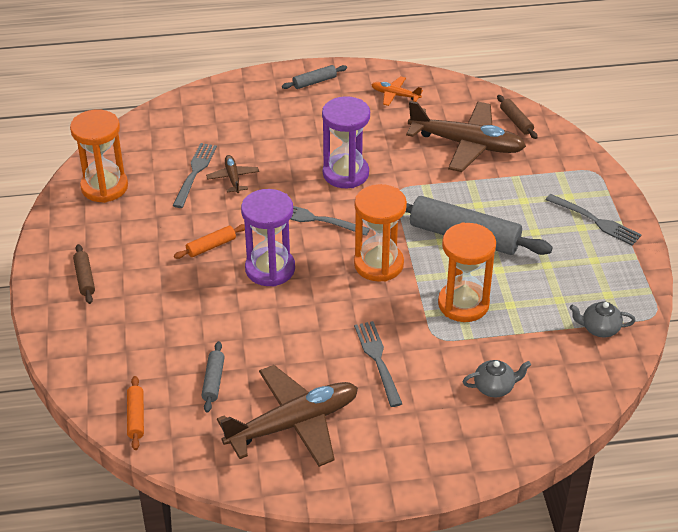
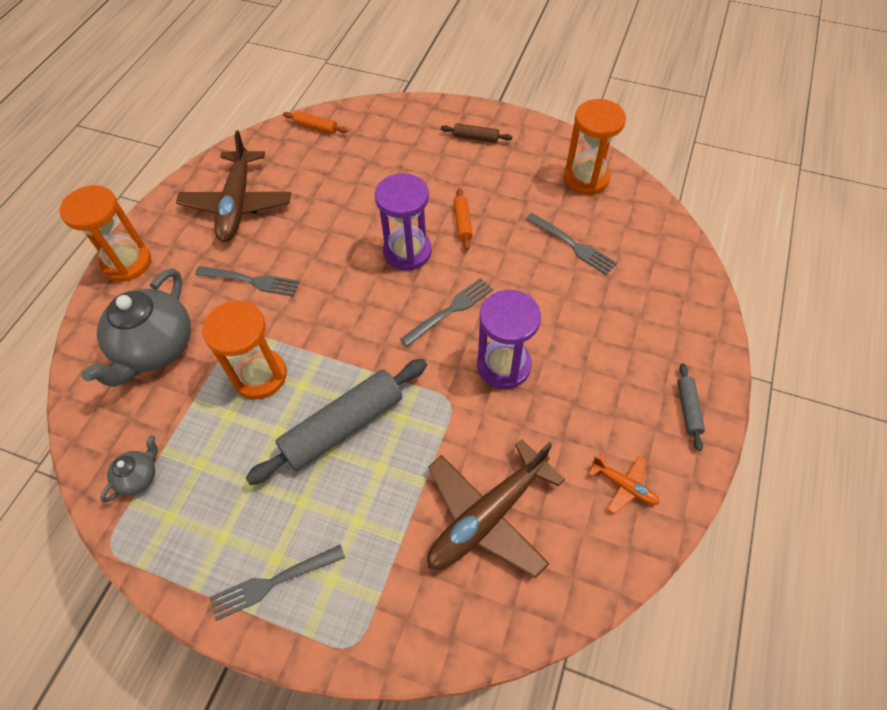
camera: 120 degrees right, 15 degrees up
(213, 381) = (314, 175): grey rolling pin -> none
(233, 178) = (549, 270): brown plane -> none
(378, 264) = (357, 333): orange hourglass -> orange hourglass (127, 263)
(395, 95) = (624, 485): orange plane -> orange plane turned 75 degrees clockwise
(494, 387) = (155, 348): grey teapot -> grey teapot, size x2.16
(516, 121) = (501, 607): brown rolling pin -> none

